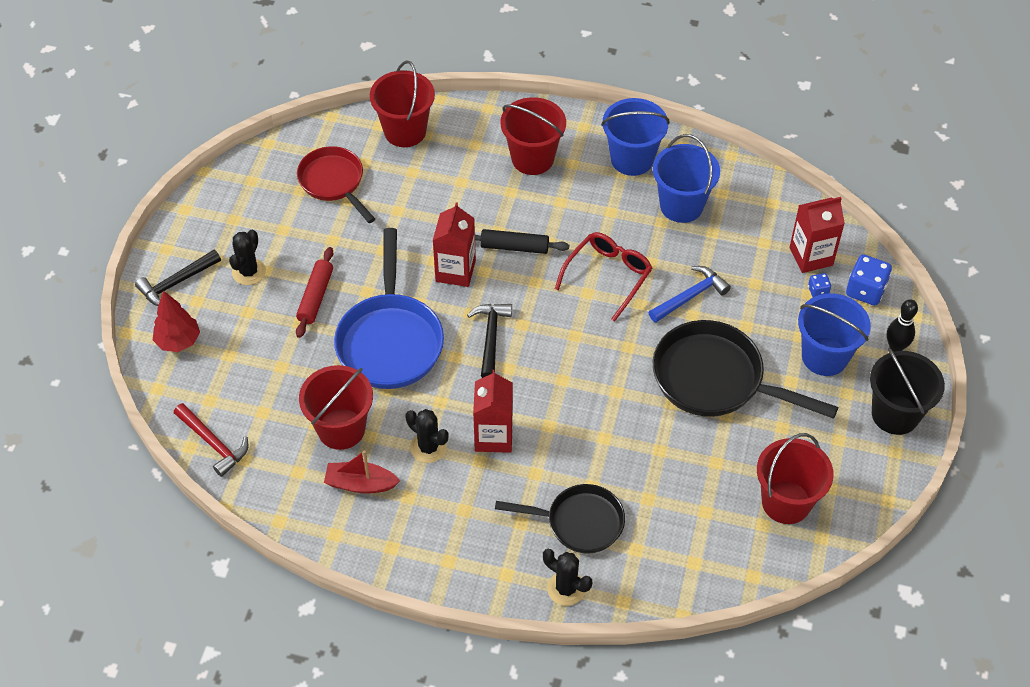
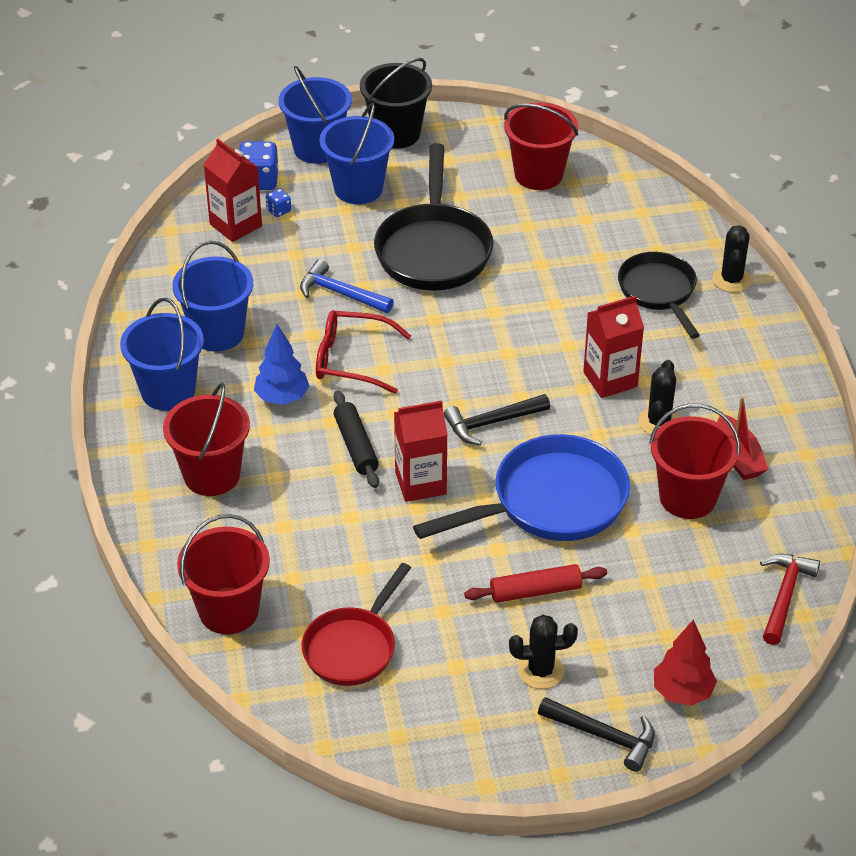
camera: 115 degrees left, 10 degrees down
(589, 221) = (282, 398): none -> blue tree
(896, 347) = (317, 148): black bowling pin -> blue bucket

